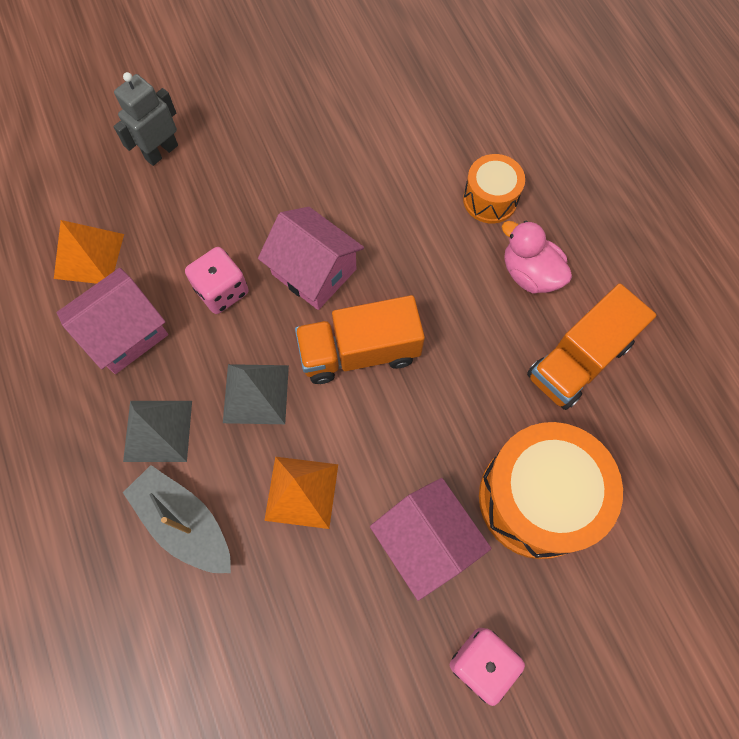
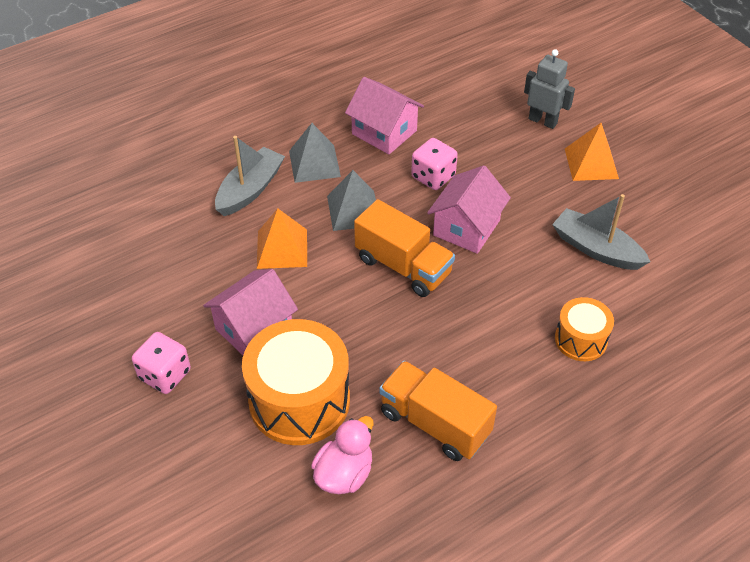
camera: 80 degrees right, 20 degrees down
(89, 256) = (440, 102): orange pyramid -> orange pyramid (591, 163)
(359, 352) = (403, 266): orange truck -> orange truck turned 150 degrees clockwise
(373, 153) = (596, 249): none -> grey boat
(530, 273) = (512, 378): pink duck -> pink duck (344, 474)

